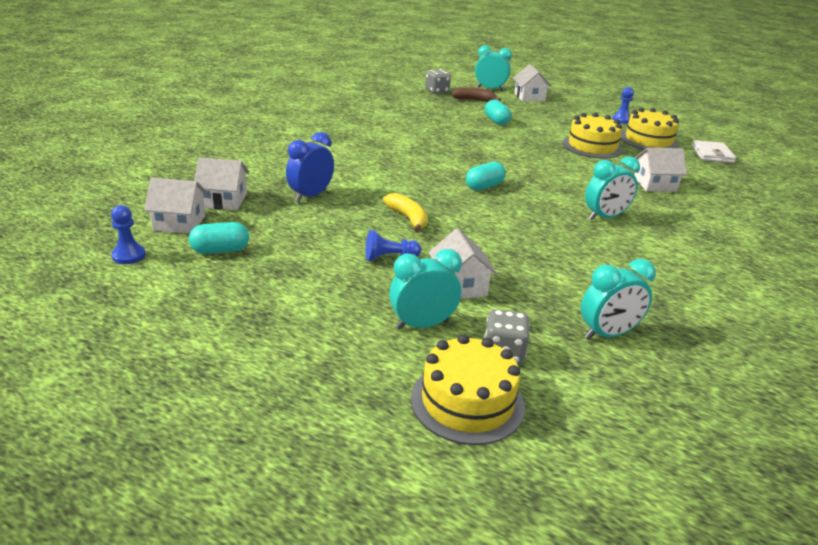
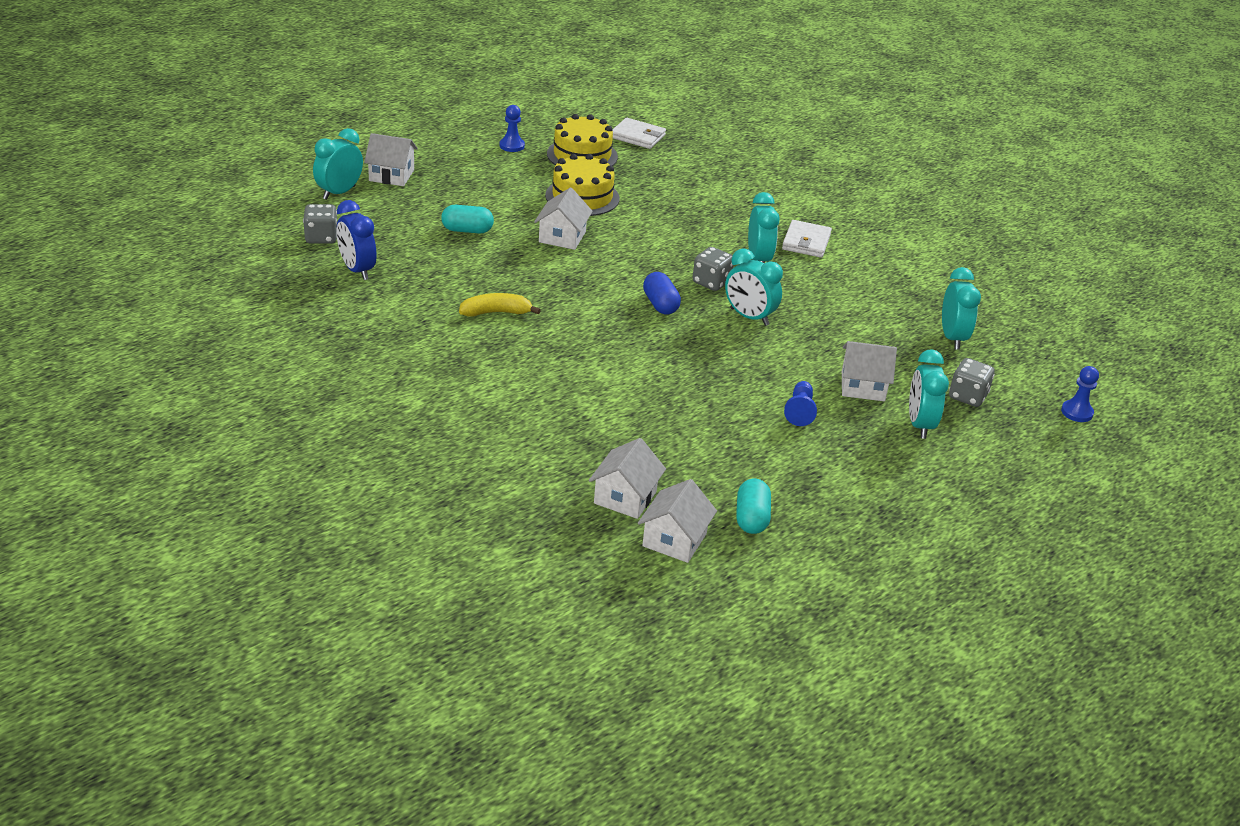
camera: 70 degrees left, 5 degrees up
(129, 256) = (744, 586): blue pawn -> blue pawn (1077, 412)
(310, 196) = (637, 429): blue clock -> blue clock (357, 270)
(408, 218) = (719, 377): yellow banana -> yellow banana (496, 312)
(467, 402) = (1024, 433): yellow cake -> none
(474, 100) = (378, 220): brown banana -> none
(484, 186) = (660, 304): turquoise capsule -> blue capsule
(510, 222) = (749, 317): none -> turquoise clock
(541, 202) = (711, 282): none -> grey dice
(655, 184) = (696, 201): white house -> white house (562, 237)
(668, 236) = (806, 242): none -> white wallet

